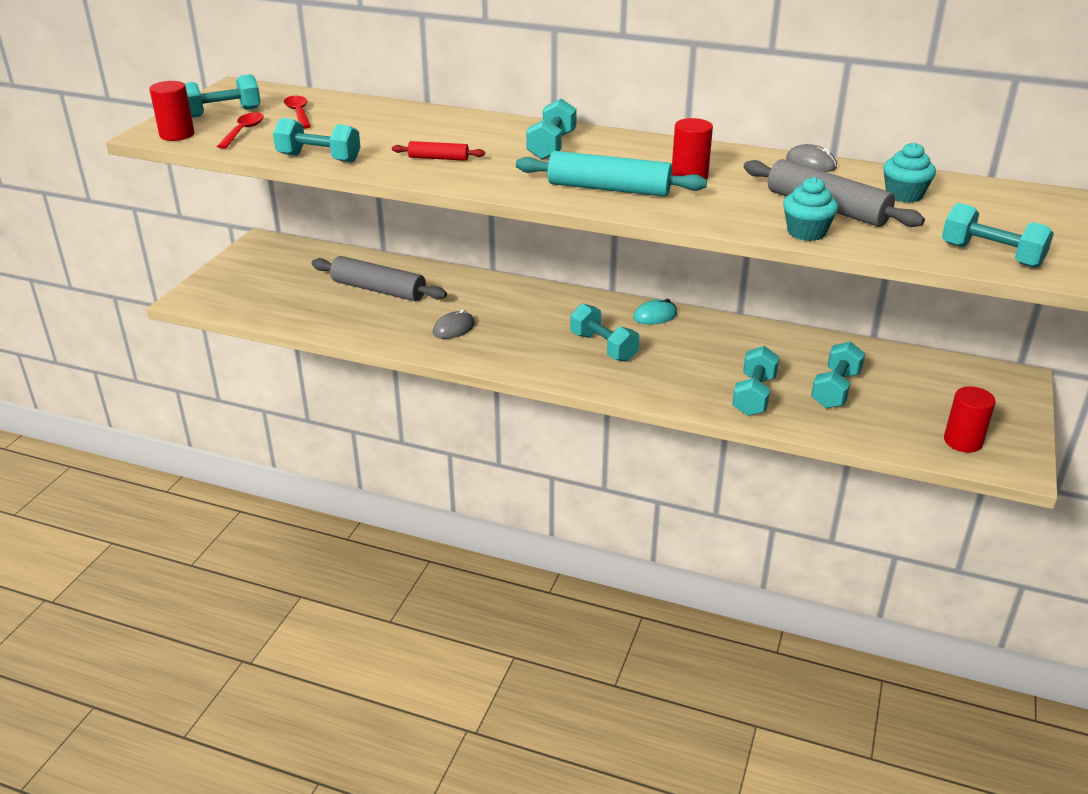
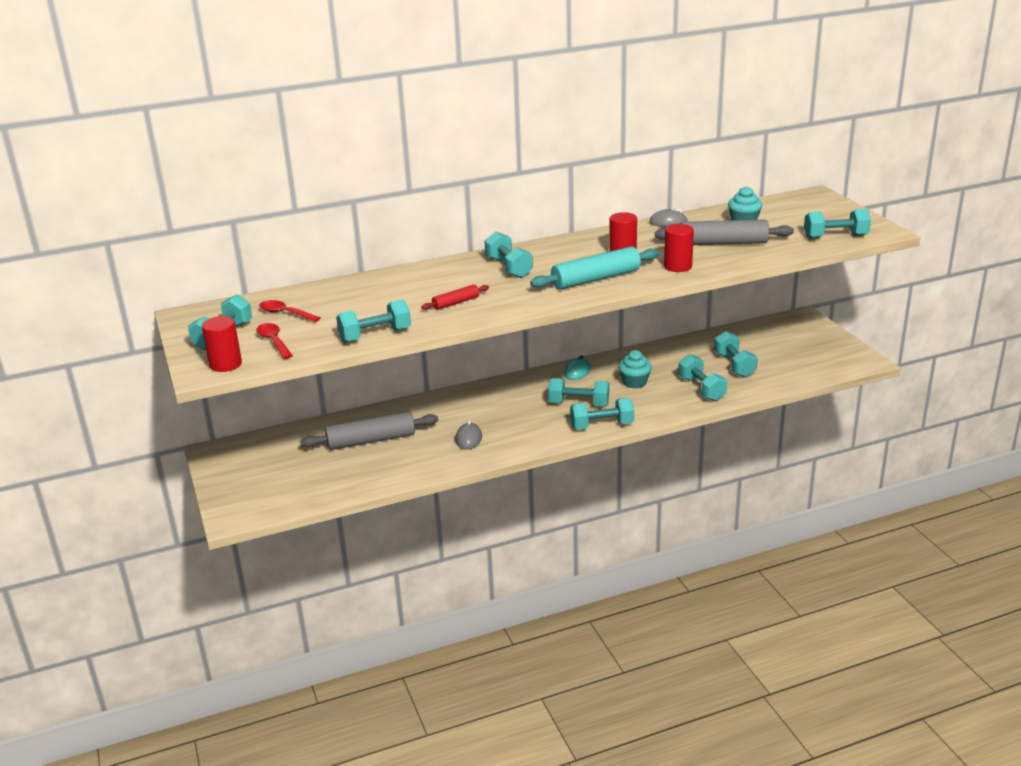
camera: 40 degrees left, 5 degrees down
(589, 379) = (602, 425): none -> turquoise dumbbell
(806, 232) = (739, 260): turquoise cupcake -> turquoise cupcake (634, 382)
(963, 441) = (827, 361): red cylinder -> red cylinder (678, 266)

